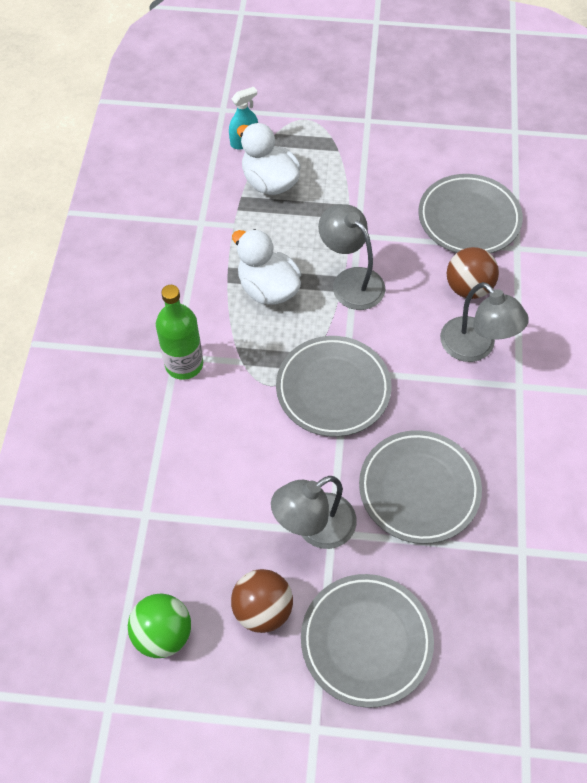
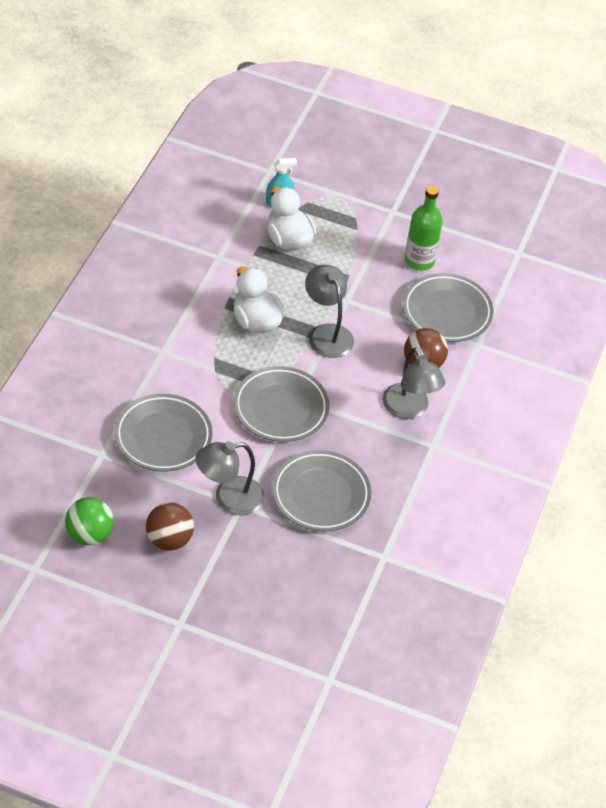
camera: 10 degrees right, 10 degrees down
(184, 364) = (168, 359): green bottle -> green bottle (419, 261)
(366, 641) = (239, 581): grey plate -> grey plate (163, 437)

